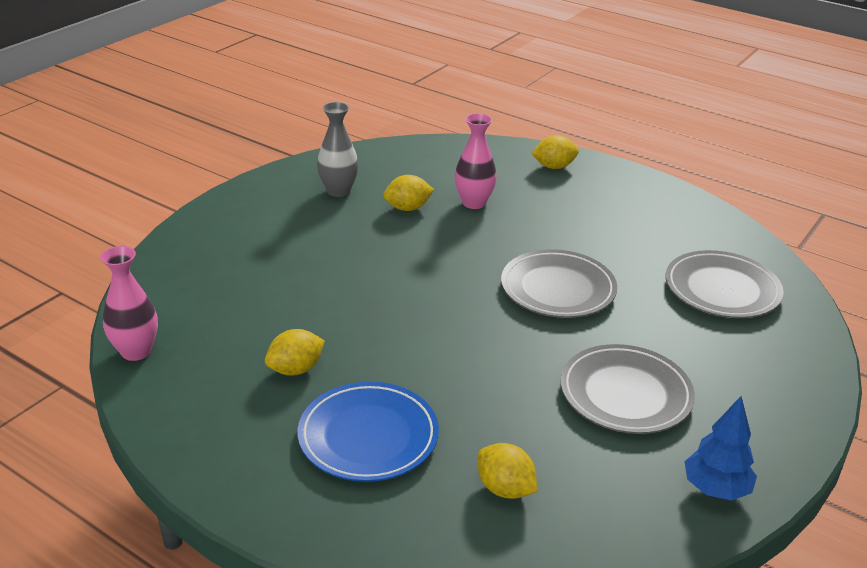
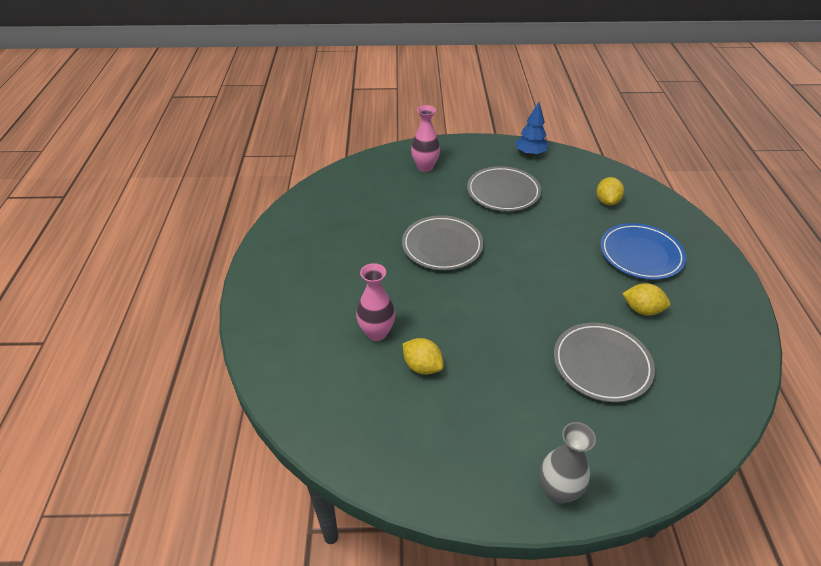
camera: 125 degrees left, 10 degrees up
(136, 351) = (734, 395): pink vase -> pink vase (425, 167)
(338, 191) = (441, 430): grey vase -> grey vase (558, 491)
(554, 167) = (274, 315): yellow lemon -> none
(722, 289) = (375, 190): grey plate -> grey plate (601, 364)

